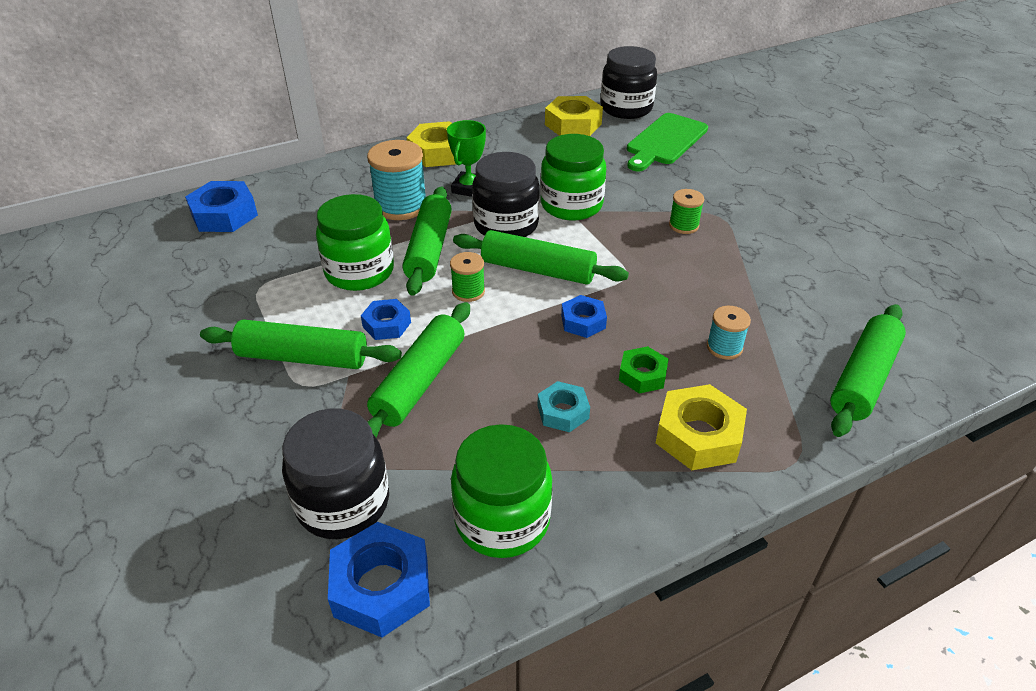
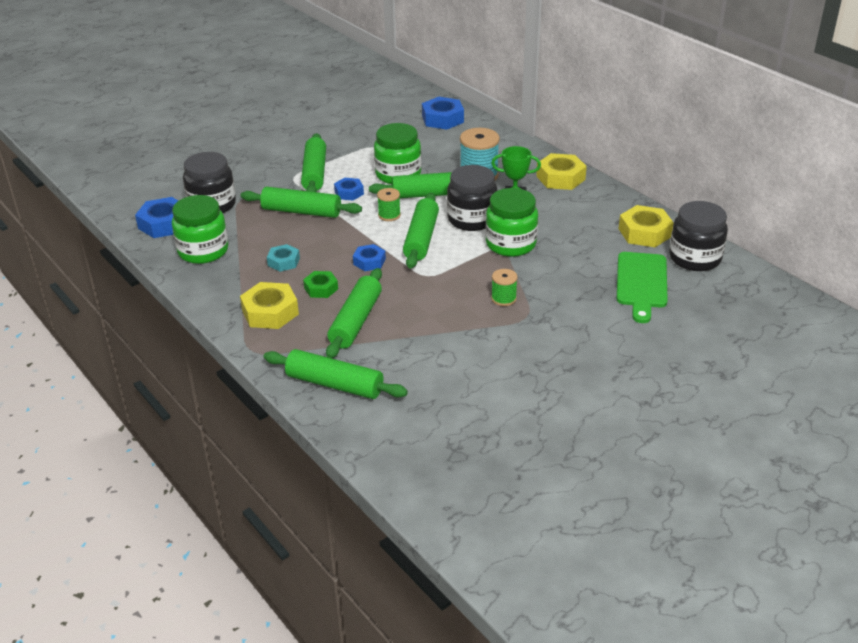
camera: 80 degrees right, 5 degrees down
(665, 141) = (641, 283): green cutting board -> green cutting board turned 105 degrees counterclockwise
(724, 347) = (355, 321): turquoise spool -> green rolling pin

